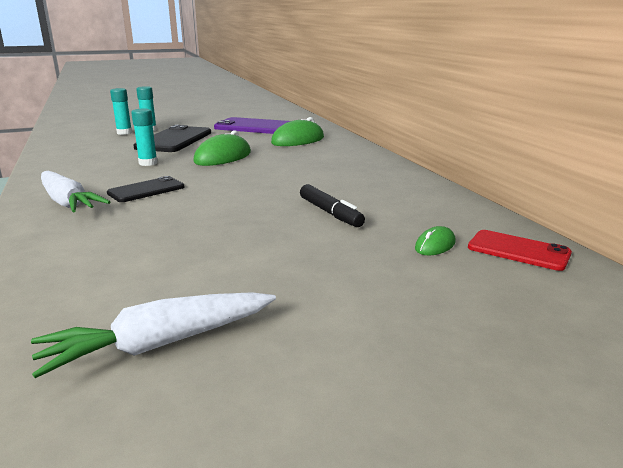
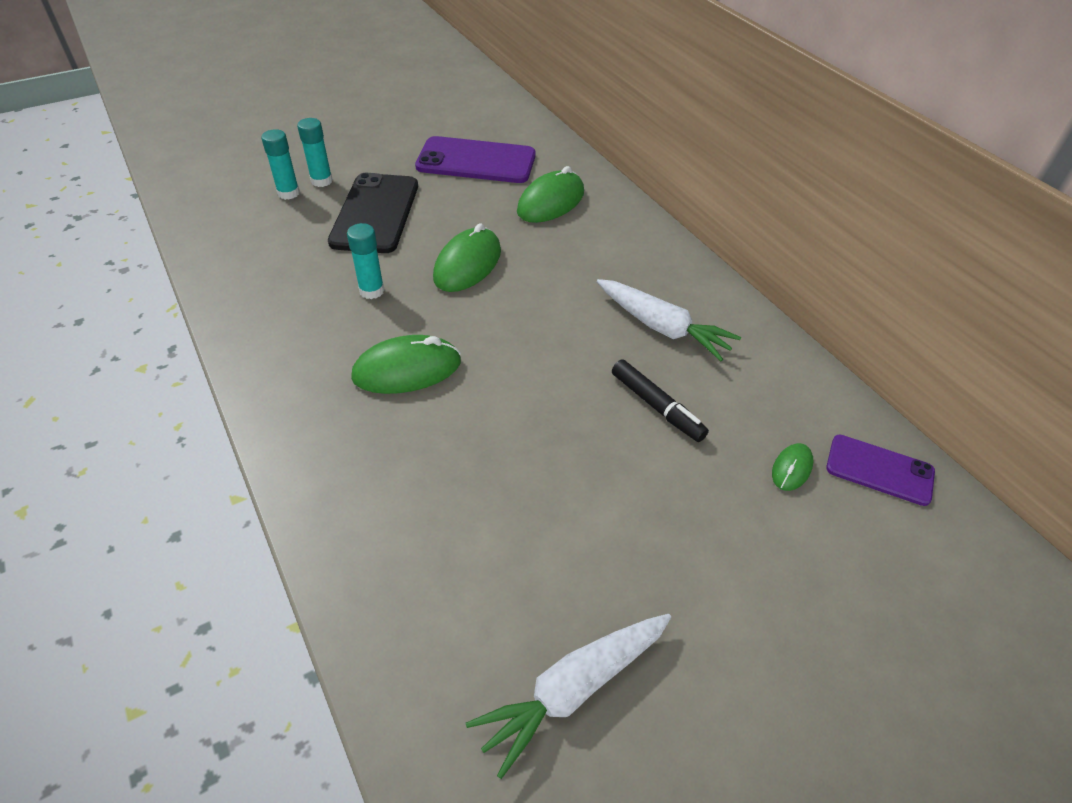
camera: 10 degrees left, 25 degrees up
(67, 202) = (320, 412): white carrot -> white carrot (662, 327)
(146, 190) = (407, 370): black phone -> green mouse
(518, 251) = (879, 470): red phone -> purple phone

